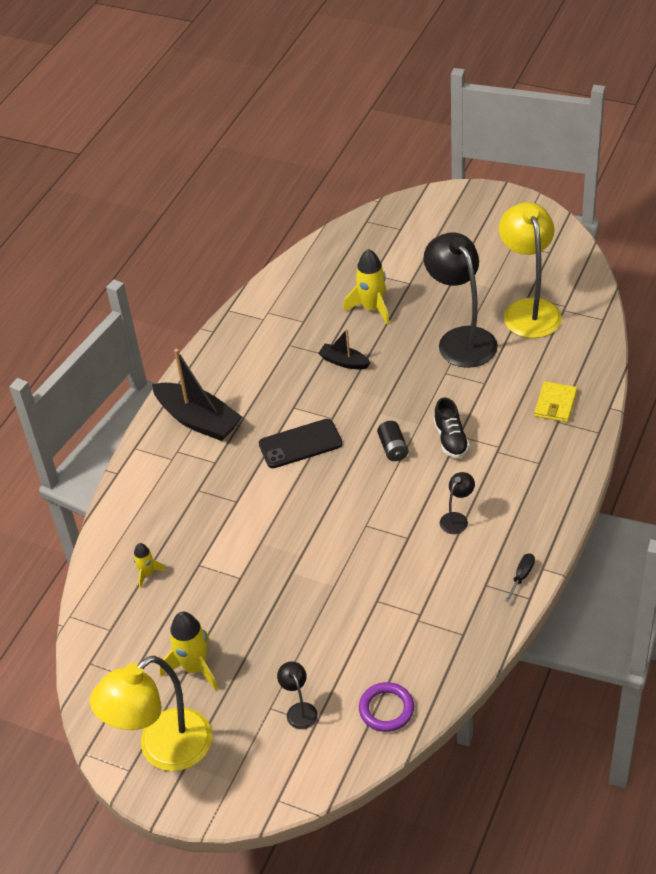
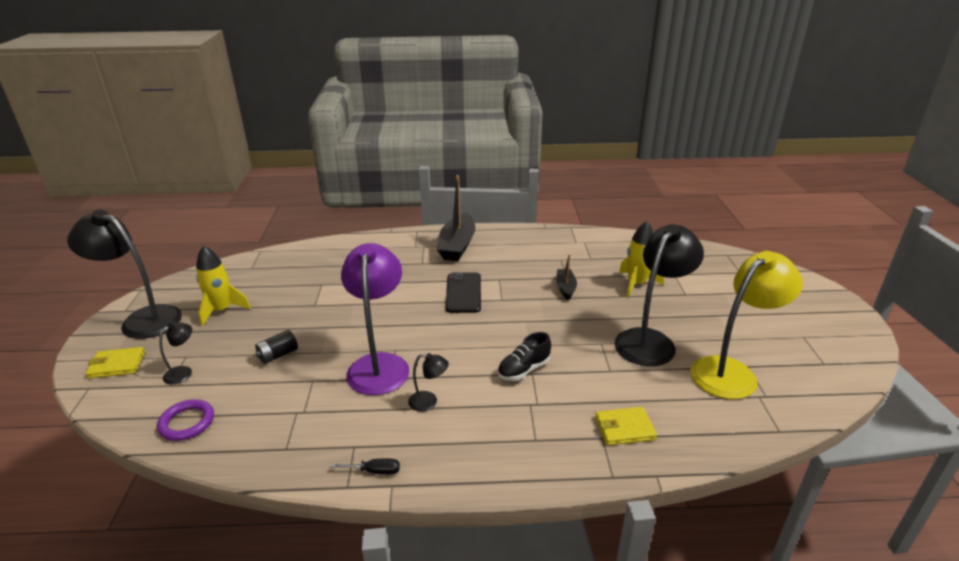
camera: 60 degrees right, 15 degrees down
(147, 574) = (305, 267): yellow rocket -> none
(163, 750) = (142, 319): yellow lamp -> black lamp
(248, 774) = (117, 365): none -> yellow wallet
(300, 444) = (463, 293): black phone -> black phone turned 45 degrees clockwise
(382, 543) = (379, 364): none -> purple lamp
(393, 448) = (490, 339): black battery -> black battery (278, 355)

